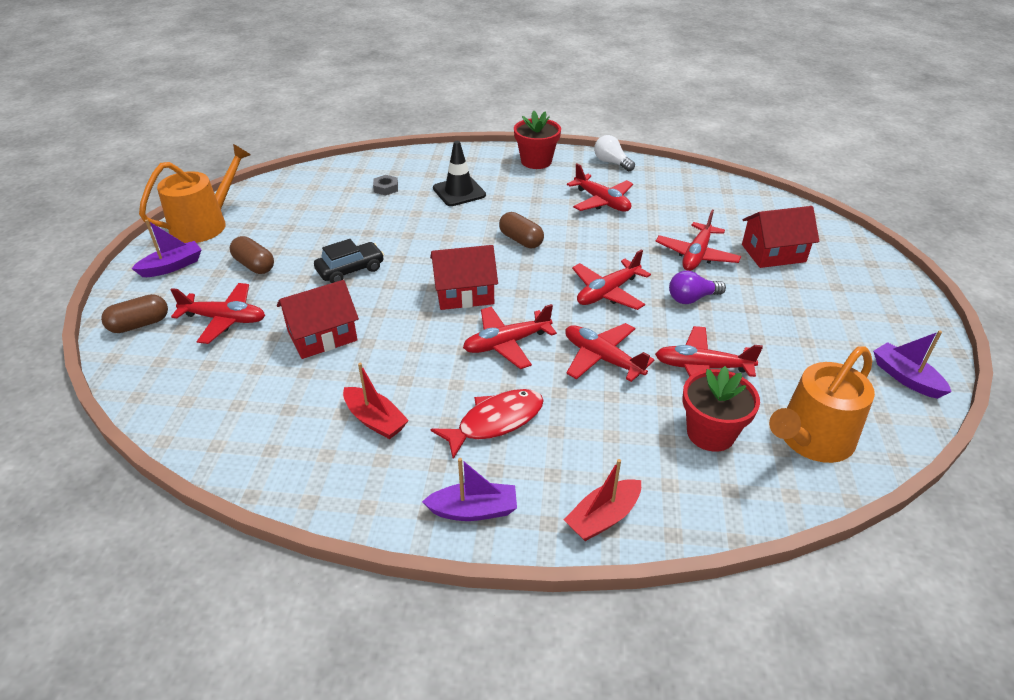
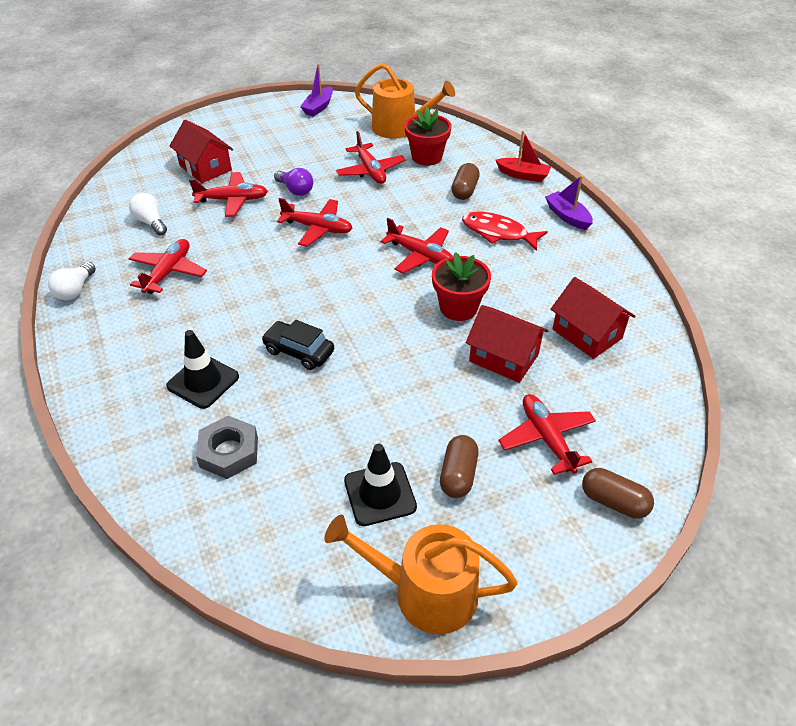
camera: 120 degrees left, 5 degrees up
(172, 266) = (520, 554): purple boat -> none
(284, 230) = (380, 494): none -> black traffic cone
(350, 270) = (405, 392): black car -> black car (299, 351)
(375, 420) = (551, 283): red boat -> none
(386, 188) = (229, 452): grey nut -> grey nut, size x1.70
(464, 293) = (379, 301): red house -> red house (587, 334)
(521, 240) = (273, 299): brown capsule -> brown capsule (464, 190)
(536, 161) = (96, 347): red flower pot -> red flower pot (458, 307)
(602, 358) = (397, 209): red plane -> none
(686, 206) = (151, 222): none -> white light bulb

